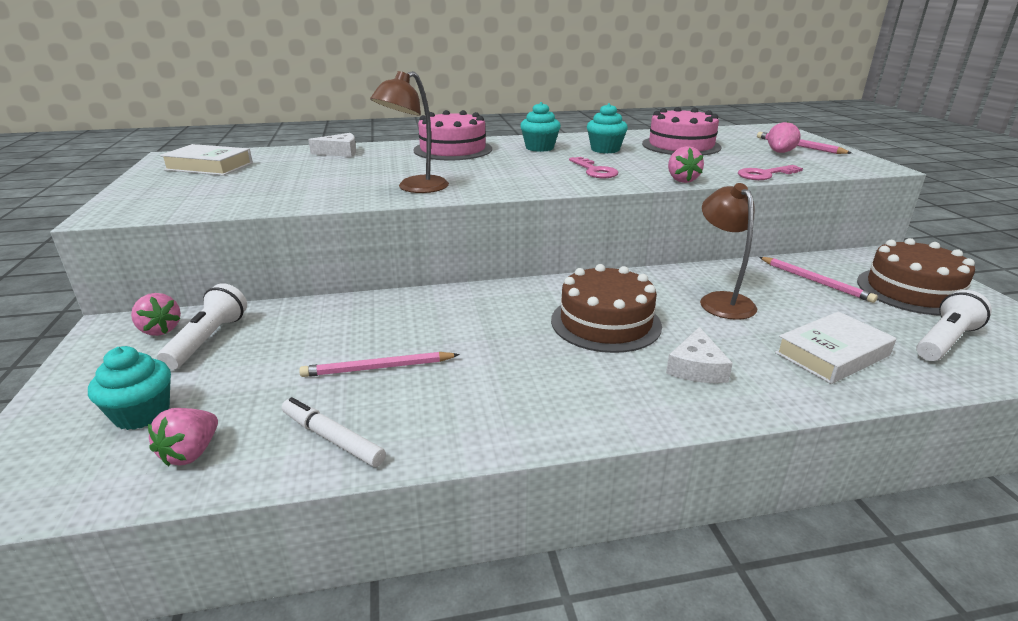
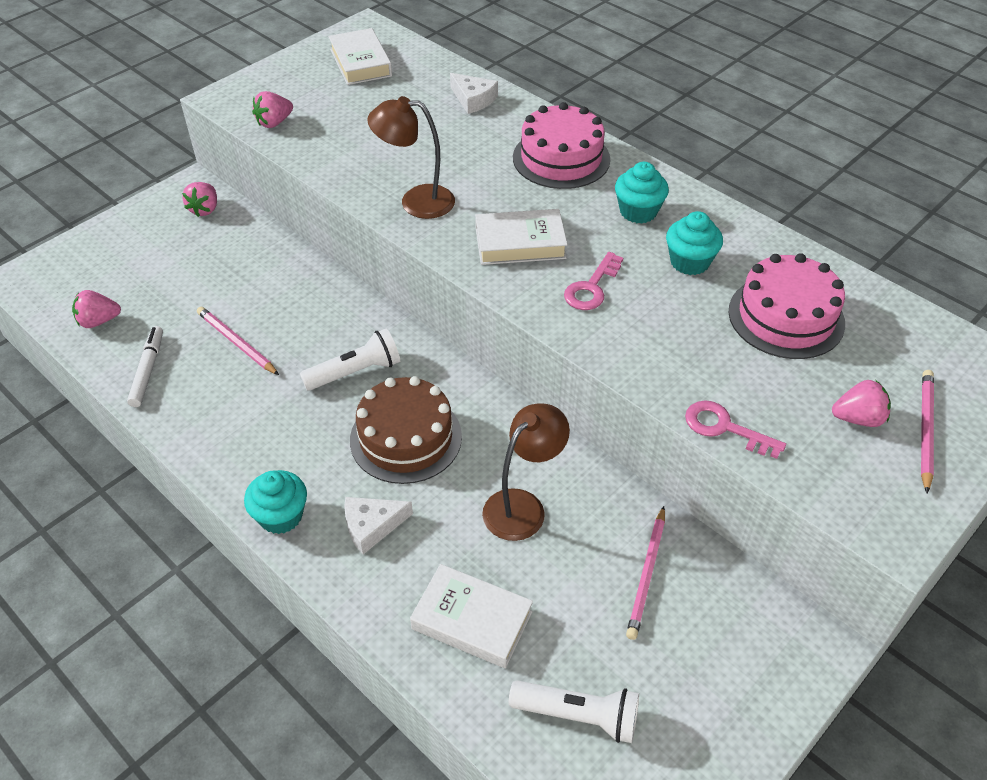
camera: 55 degrees right, 20 degrees up
(142, 413) = (118, 274): turquoise cupcake -> turquoise cupcake (281, 516)
(208, 340) = (210, 240): white flashlight -> white flashlight (355, 372)
(519, 175) = (520, 243): none -> white book
(681, 180) = (626, 364): pink strawberry -> pink strawberry (274, 122)
(912, 291) = (702, 674): brown cake -> none

